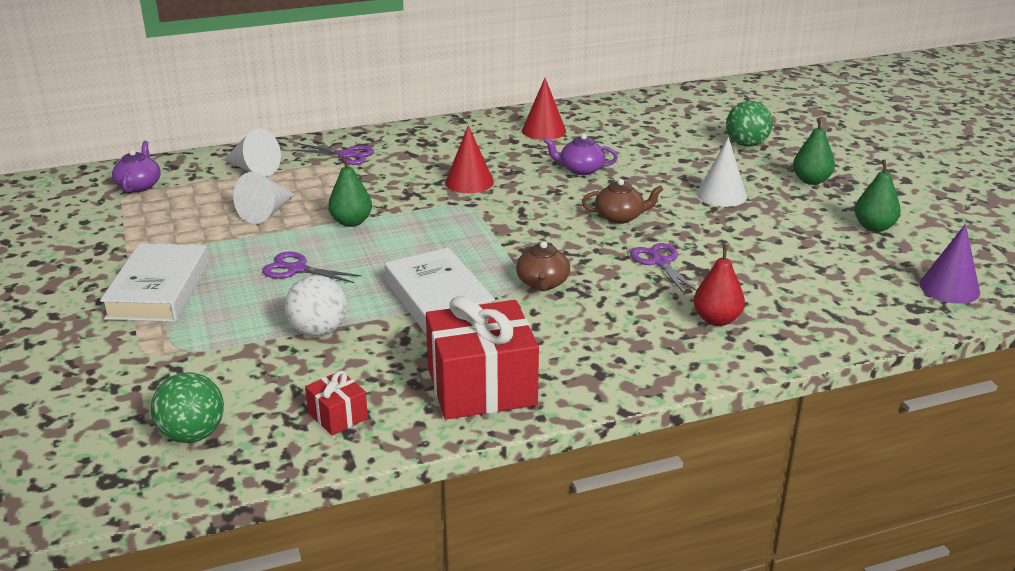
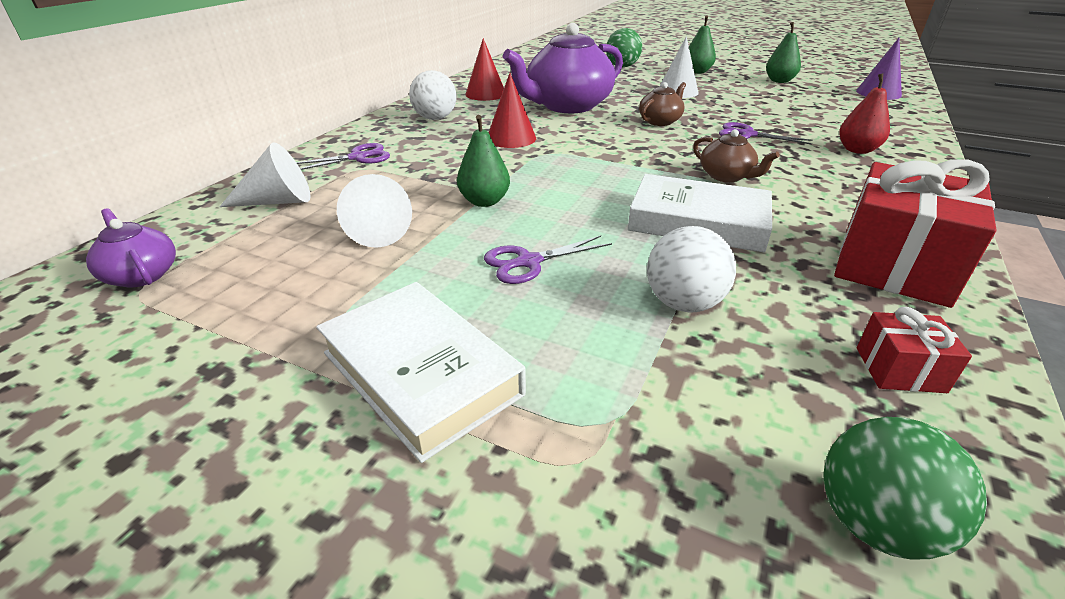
camera: 45 degrees left, 5 degrees up
(456, 141) = (435, 118): none -> white ball
(581, 169) = (567, 106): purple teapot -> purple teapot, size x2.11

